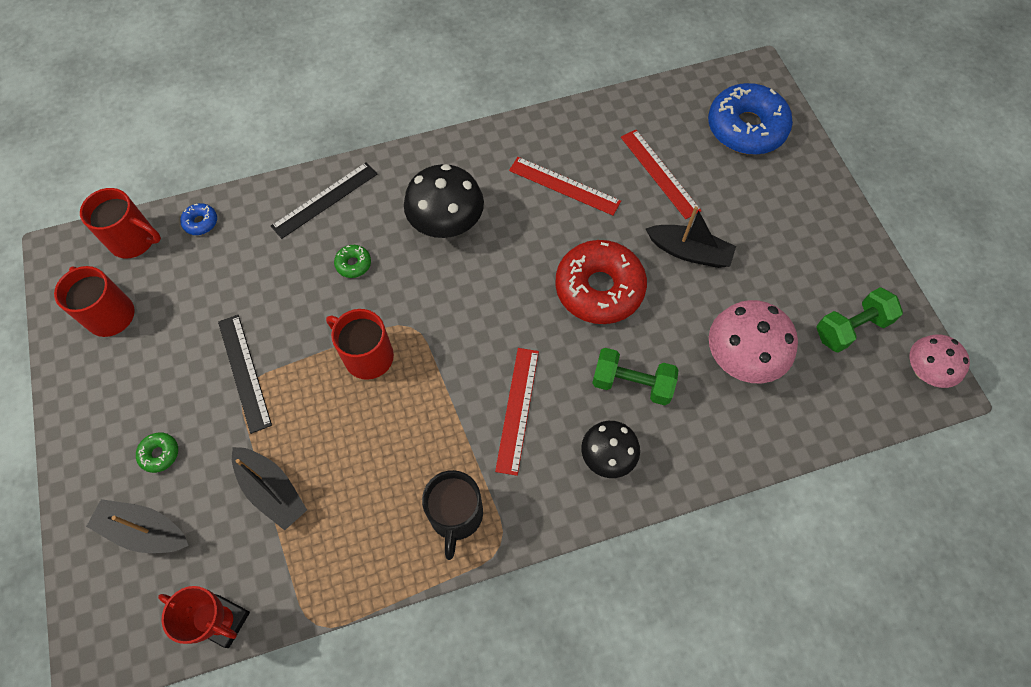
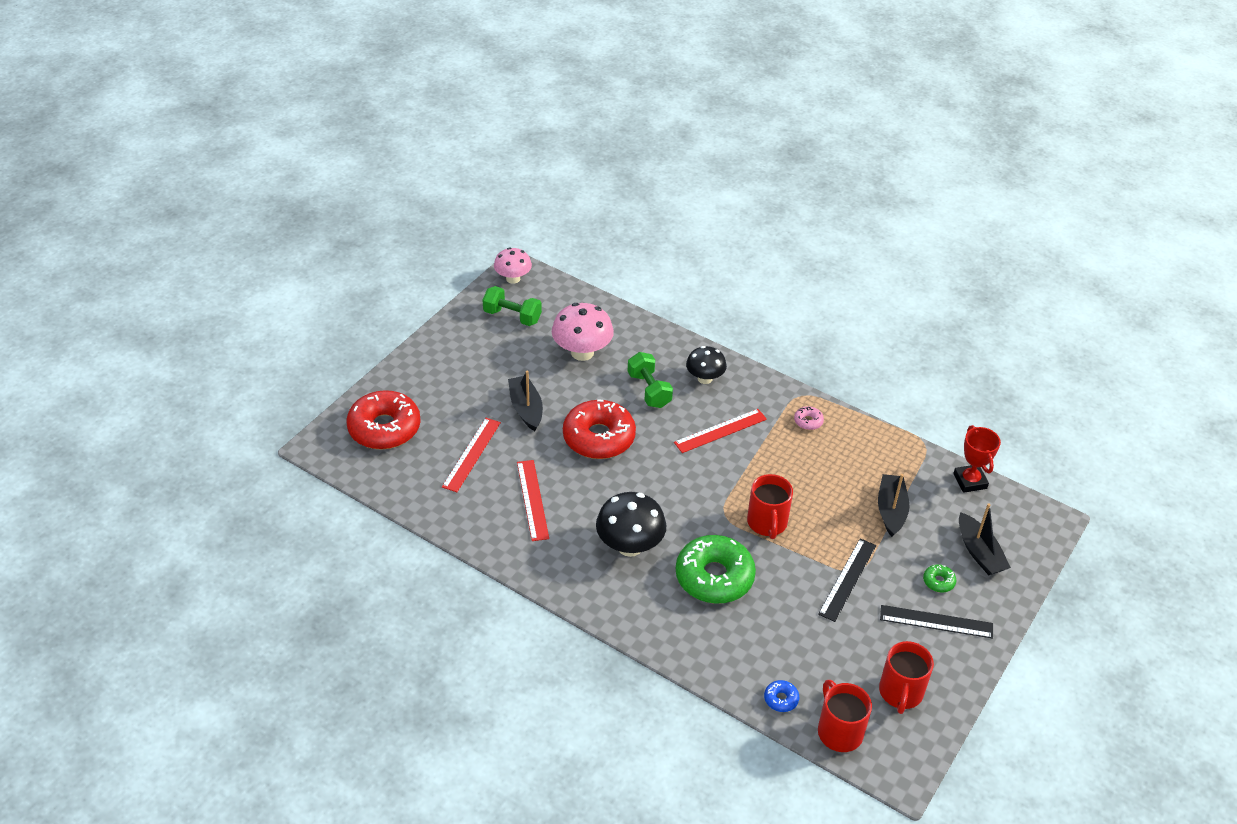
camera: 130 degrees left, 20 degrees down
(325, 200) = (683, 634): black ruler -> black ruler (936, 622)
(353, 264) = (714, 577): green donut -> green donut, size x2.44
(456, 515) = (808, 421): black mug -> pink donut
(746, 128) = (384, 428): blue donut -> red donut

